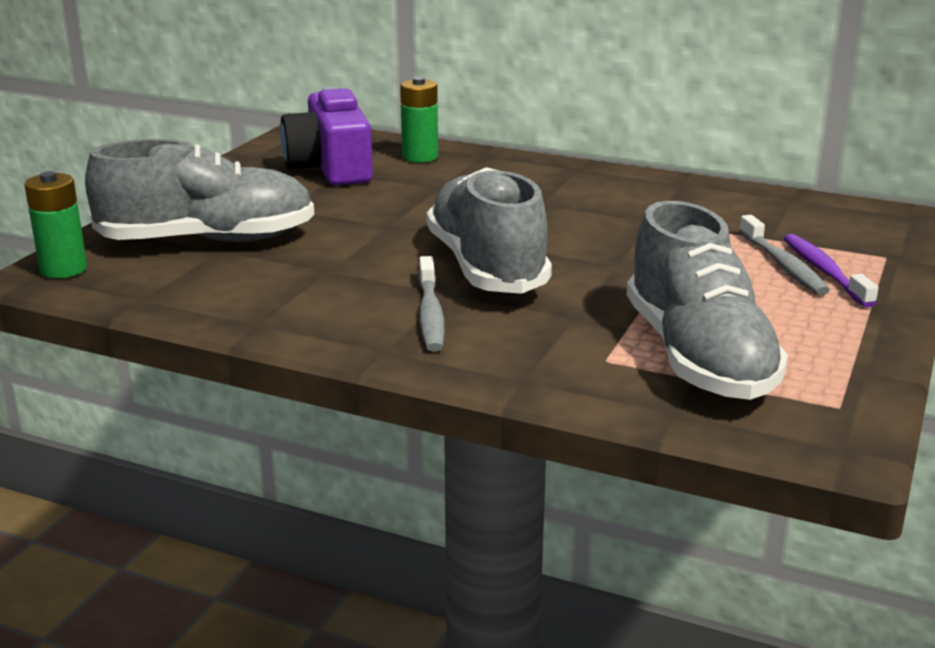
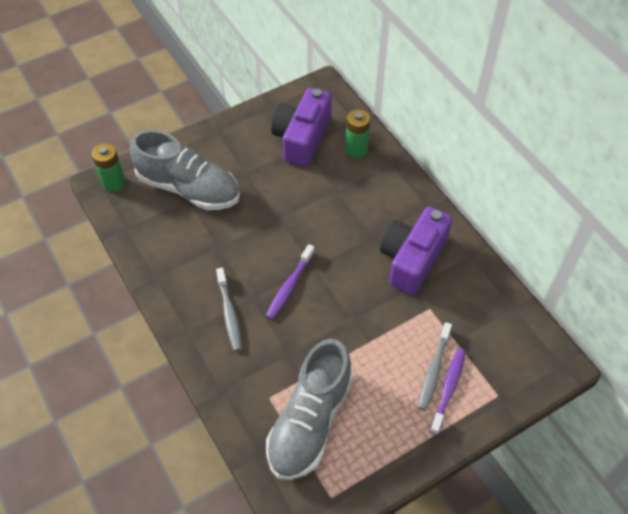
camera: 35 degrees right, 30 degrees up
(430, 314) = (229, 314): grey toothbrush -> grey toothbrush turned 45 degrees counterclockwise
(486, 267) = (289, 286): grey shoe -> purple toothbrush
(617, 203) = (412, 259): none -> purple camera

